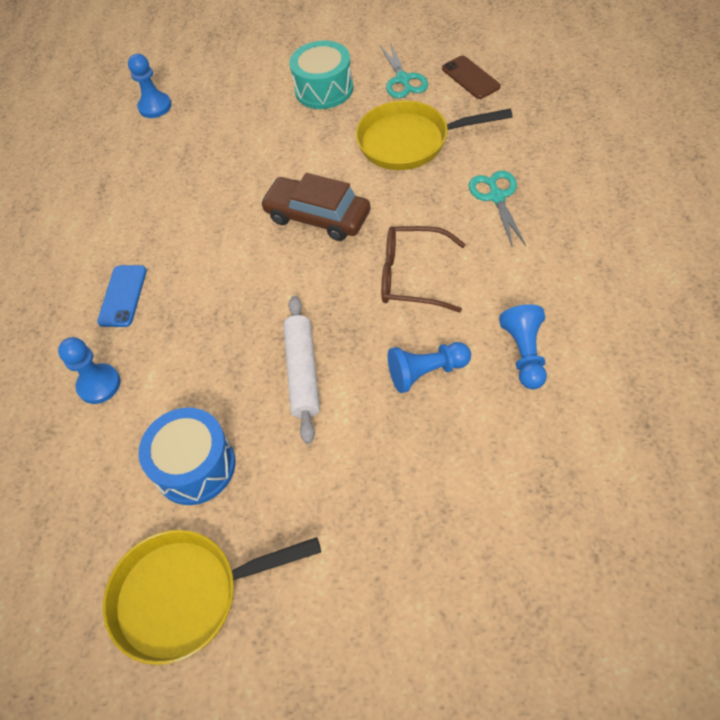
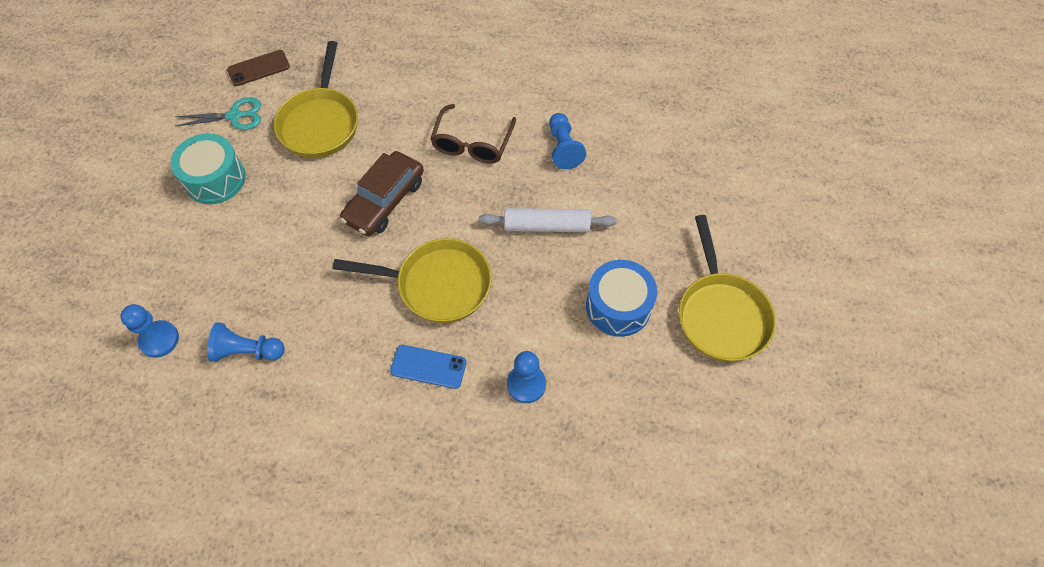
camera: 90 degrees left, 5 degrees up
(217, 284) = (438, 284): none -> yellow pan
(497, 197) = (408, 77): turquoise scissors -> none
(525, 354) = (560, 90): blue pawn -> blue pawn (247, 351)

